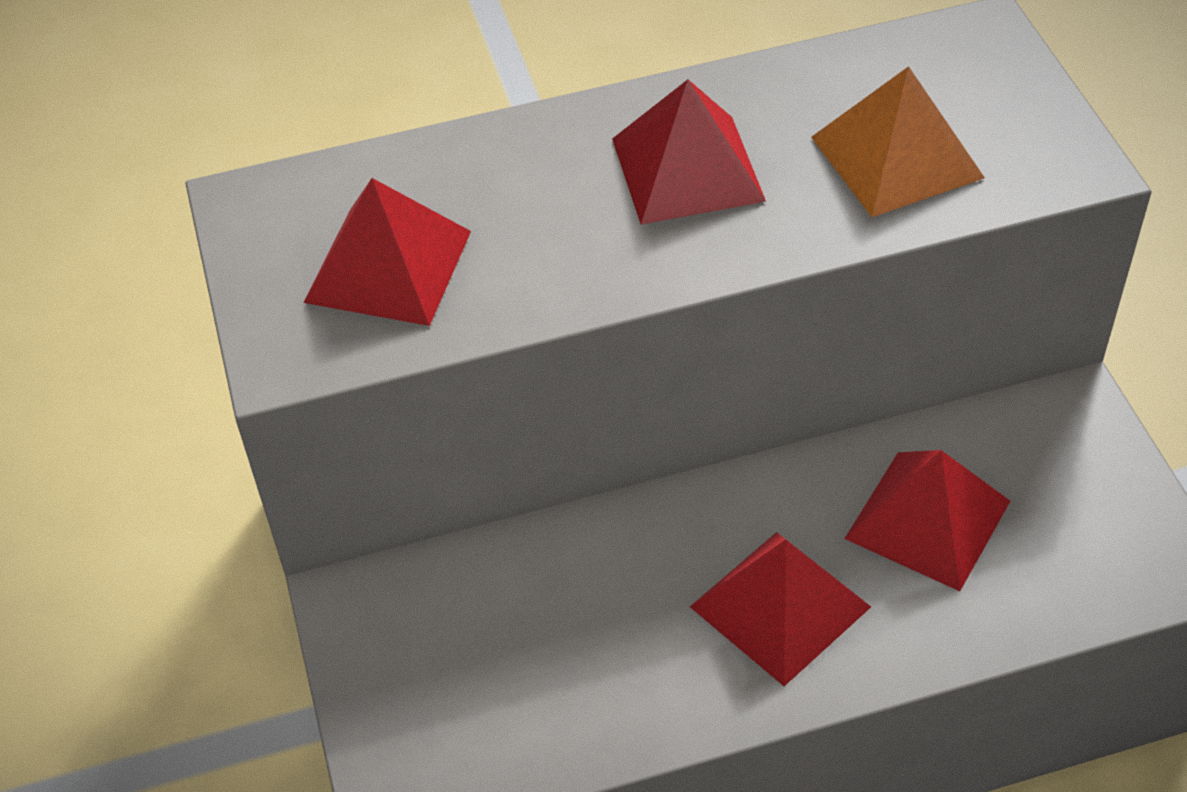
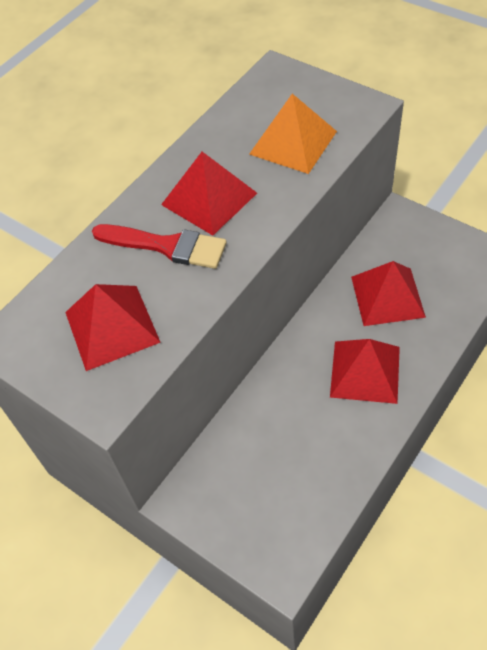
camera: 35 degrees left, 5 degrees up
(563, 201) = (166, 246): none -> red brush

